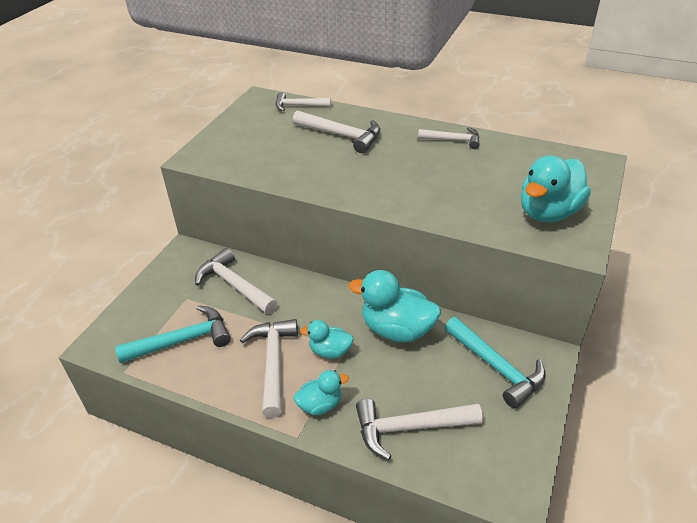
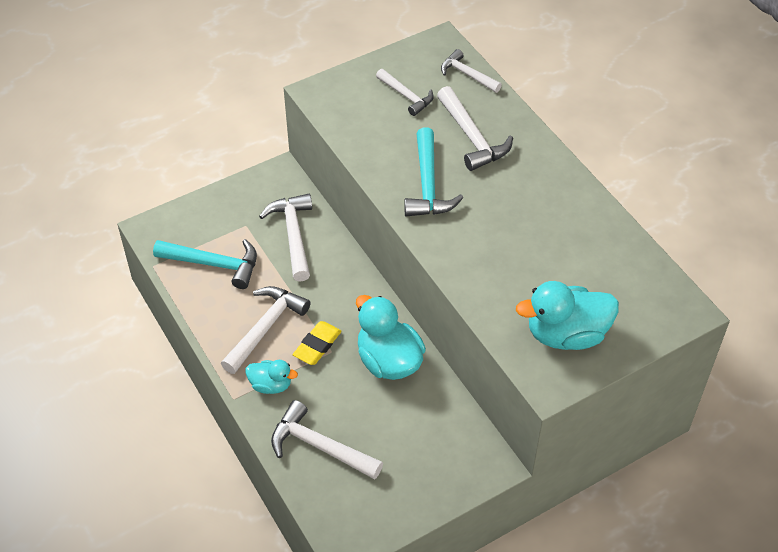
camera: 35 degrees right, 10 degrees up
(330, 351) = (317, 345): turquoise duck -> yellow eraser
(453, 140) = (572, 203): white hammer -> white hammer (406, 96)
(496, 367) = (437, 445): turquoise hammer -> turquoise hammer (428, 185)

